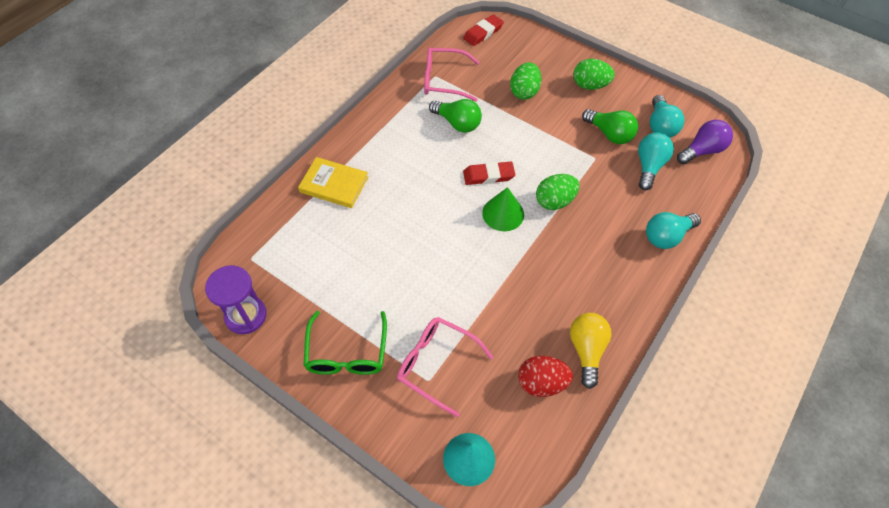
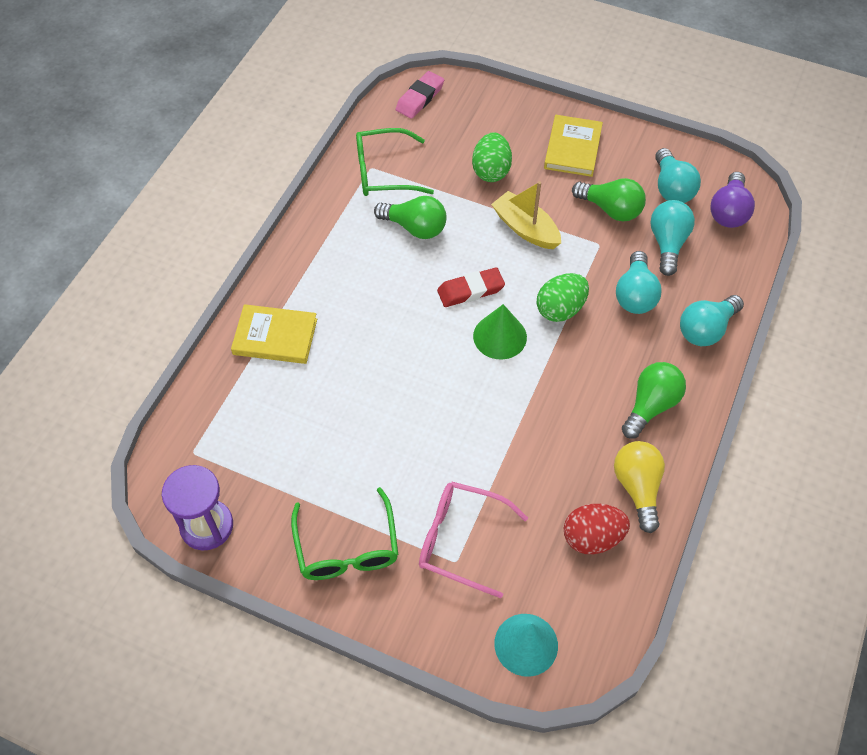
camera: 10 degrees left, 0 degrees up
(444, 80) = (384, 172): pink glasses -> green glasses
(483, 33) = (420, 98): red eraser -> pink eraser
(541, 137) = (525, 228): none -> yellow boat
(590, 85) = (573, 148): green egg -> yellow book
(610, 287) = (651, 405): none -> green light bulb
(615, 200) = (635, 295): none -> turquoise light bulb
(702, 150) = (728, 212): purple light bulb -> purple light bulb turned 150 degrees clockwise

